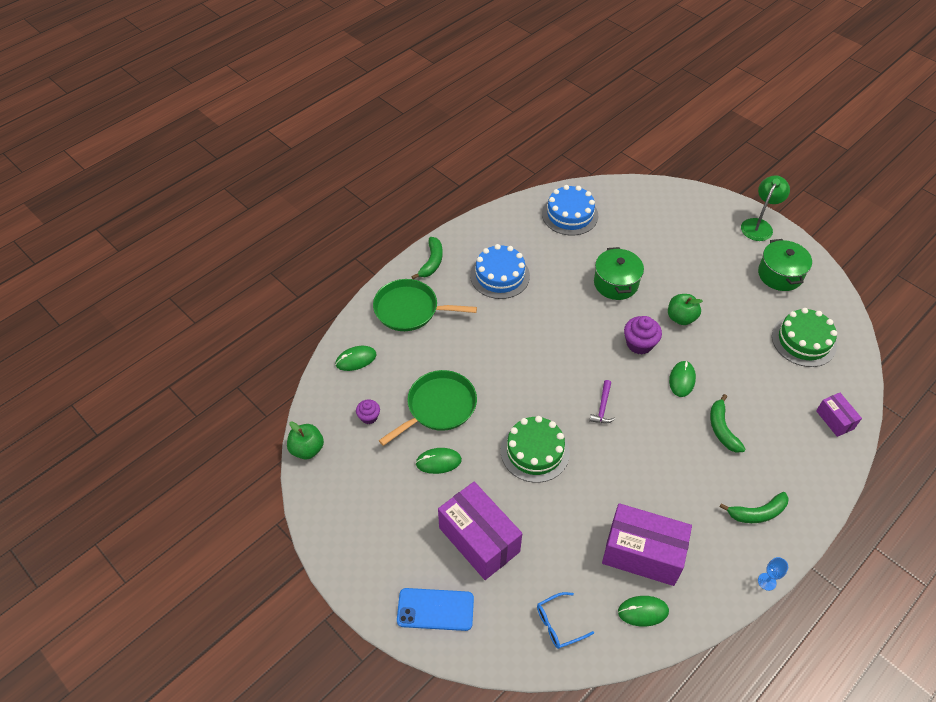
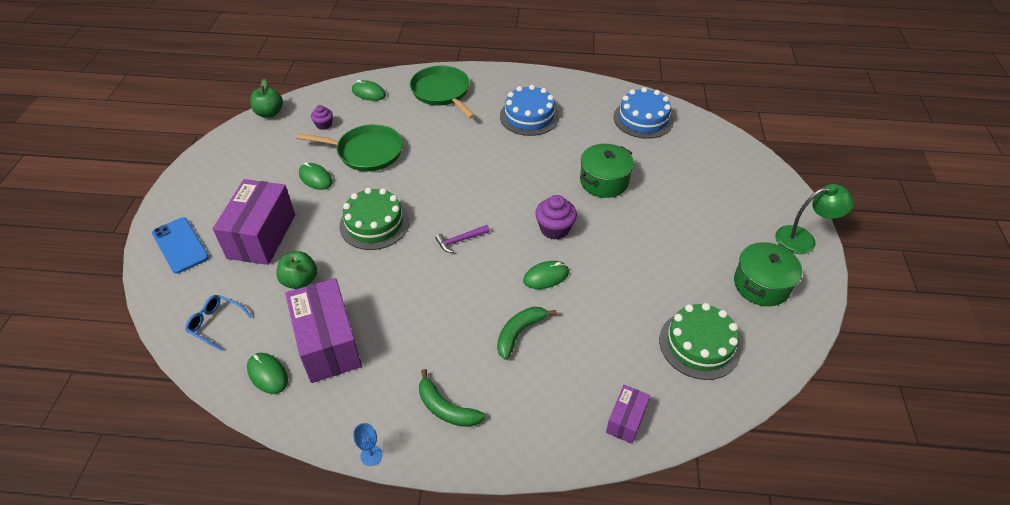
camera: 50 degrees right, 5 degrees down
(431, 262) = (499, 78): green banana -> none
(681, 318) = (617, 241): green apple -> green apple (300, 281)

